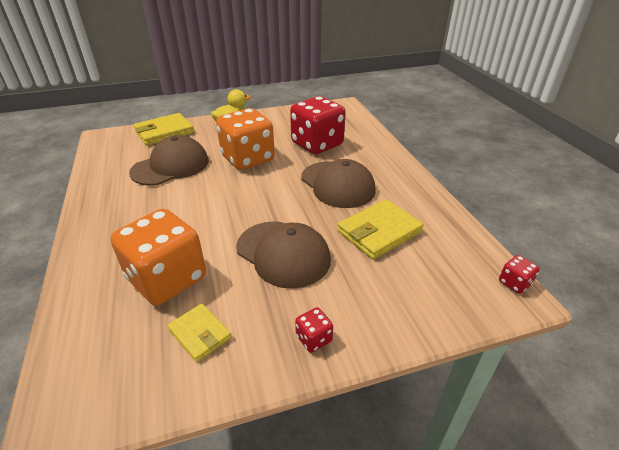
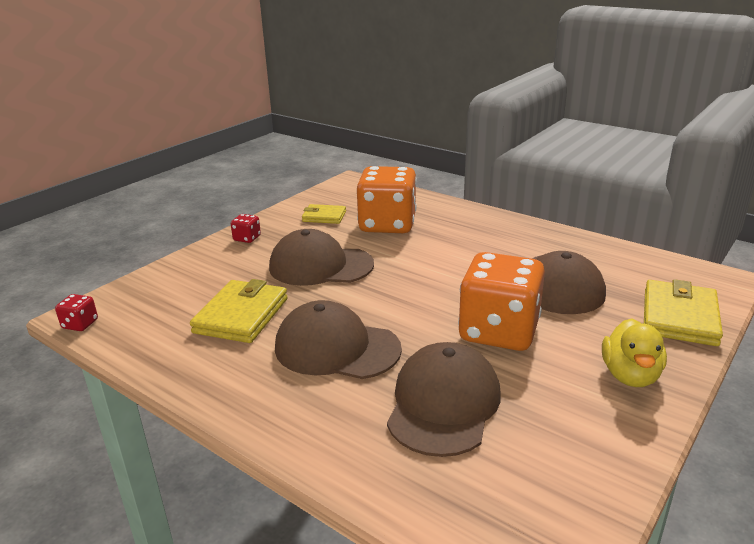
camera: 145 degrees right, 10 degrees down
(317, 144) = (443, 404): red dice -> brown cap

